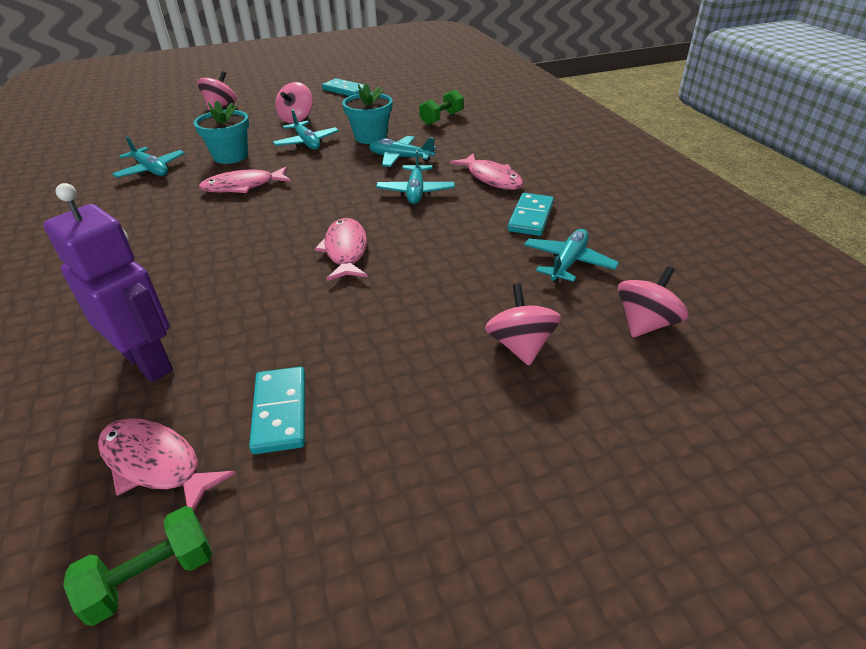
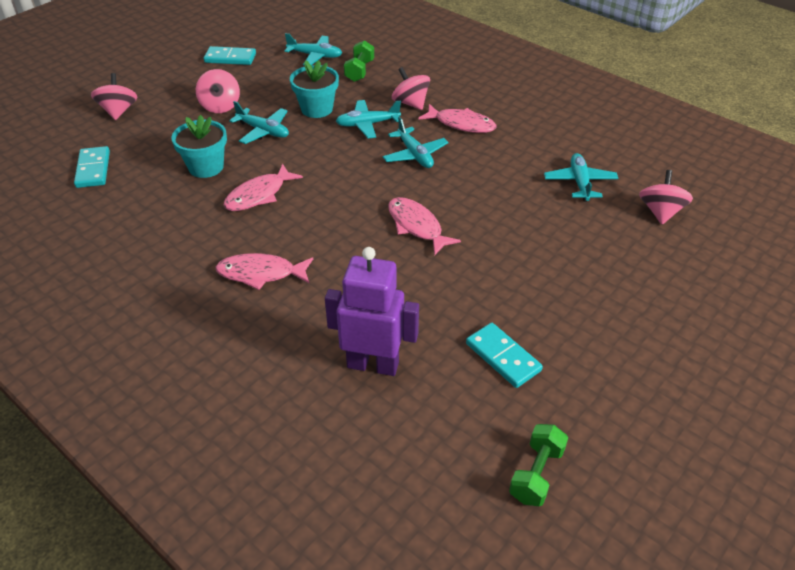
camera: 30 degrees left, 5 degrees up
(151, 170) = (143, 205): turquoise plane -> turquoise plane (315, 56)
(156, 464) = (463, 421): pink fish -> pink fish (261, 273)
(520, 346) = (603, 255): pink spinning top -> pink spinning top (410, 103)
(531, 217) = (522, 152): turquoise domino -> turquoise domino (93, 169)

